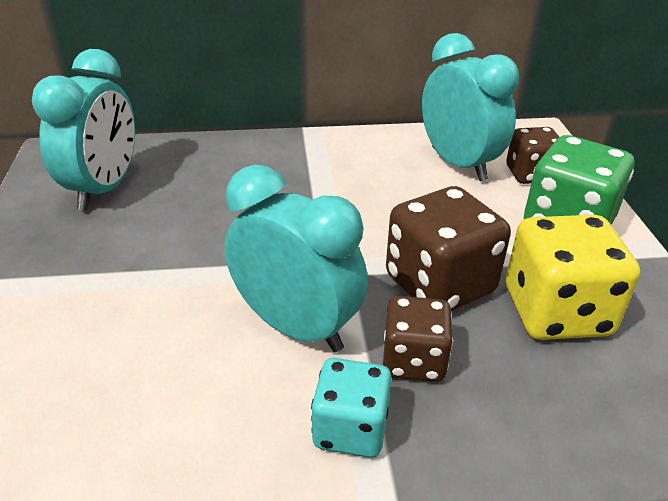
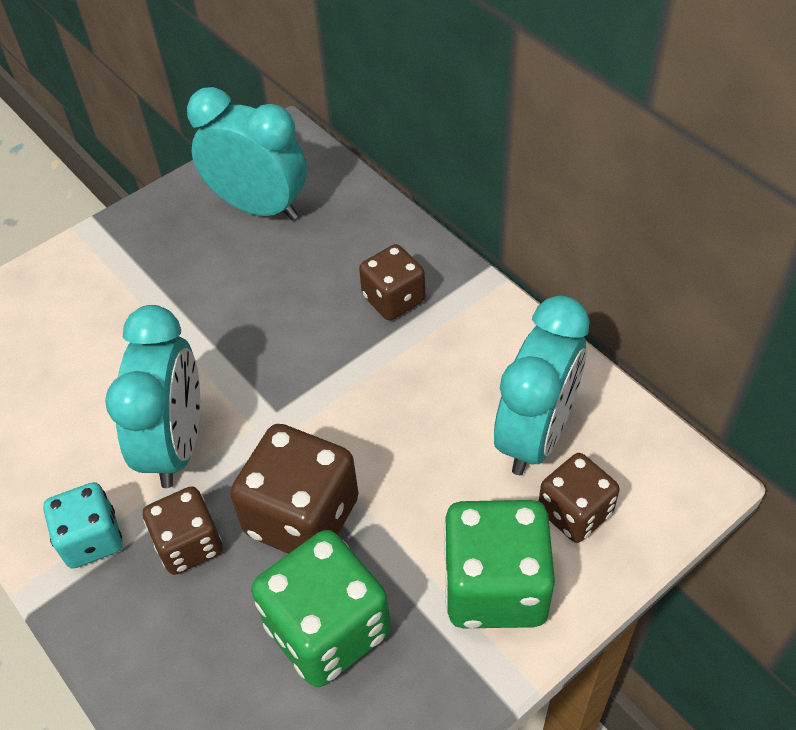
camera: 60 degrees right, 15 degrees up
(104, 189) = (259, 207): turquoise clock -> turquoise clock turned 135 degrees counterclockwise
(282, 169) = (393, 299): none -> brown dice
(556, 312) = (327, 629): yellow dice -> green dice

